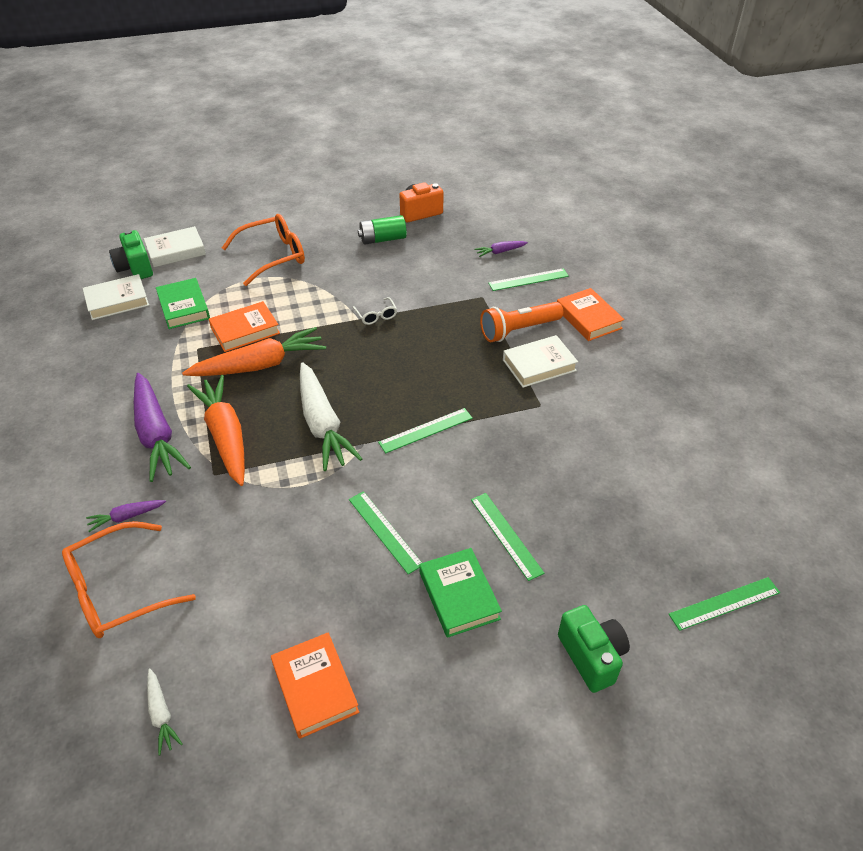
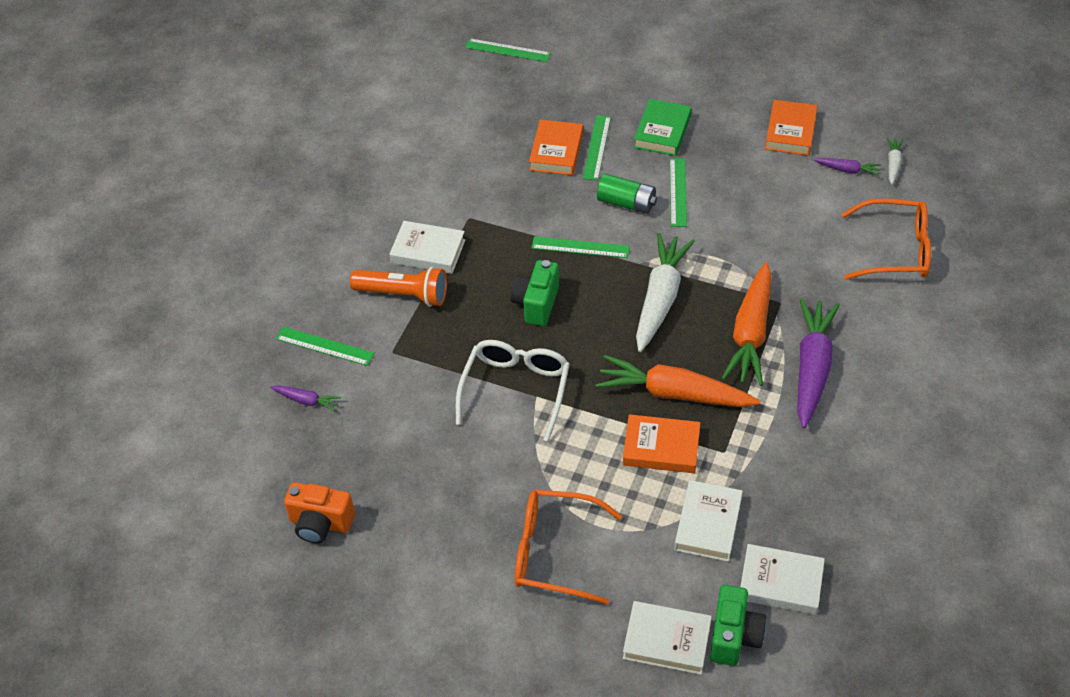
camera: 140 degrees left, 5 degrees up
(126, 517) = (868, 303): purple carrot -> purple carrot (847, 170)
(184, 307) = (708, 524): green book -> white book
(376, 316) = (516, 389): white glasses -> white glasses, size x2.13
(382, 239) = (407, 502): green battery -> green battery (626, 203)
(588, 318) = (329, 271): orange book -> orange book (556, 151)
(591, 656) = (614, 67): green camera -> green camera (536, 303)

